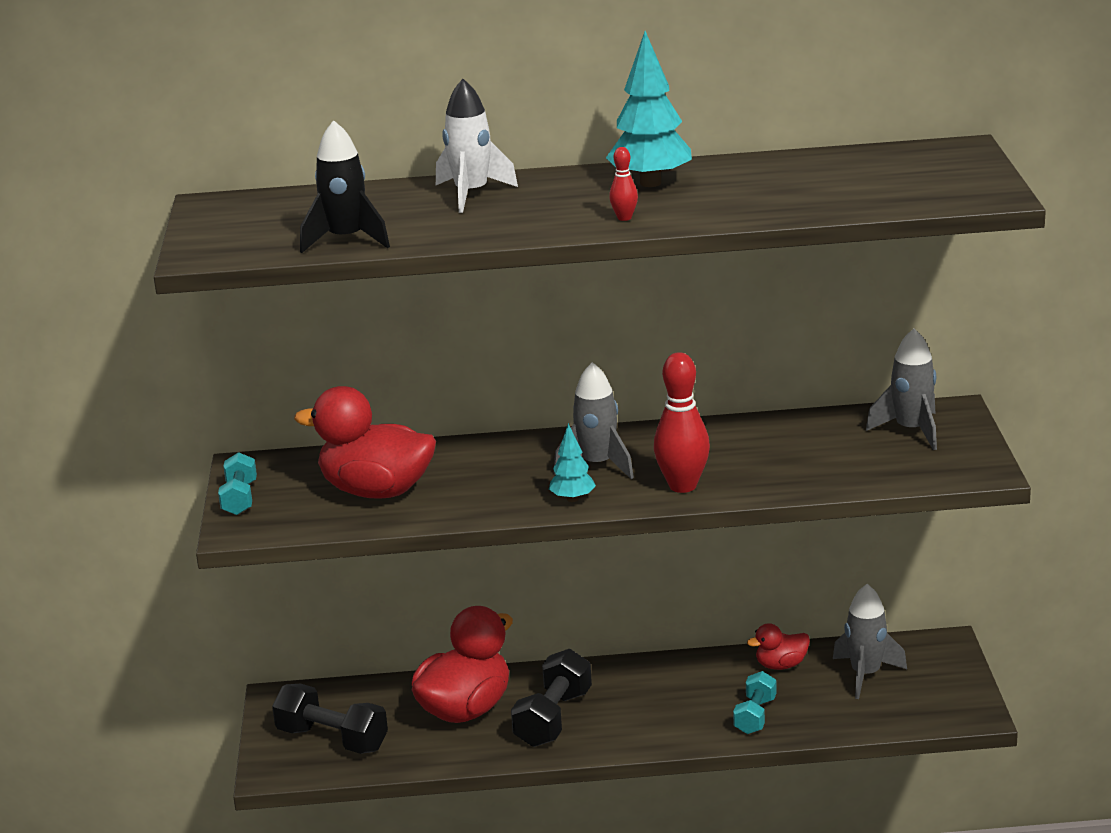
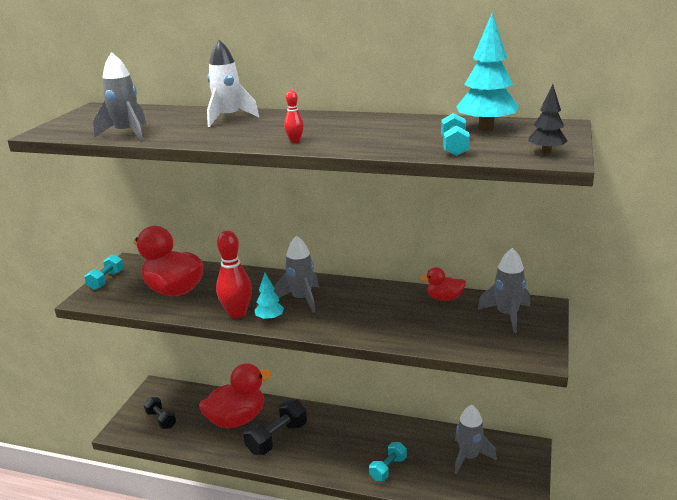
camera: 20 degrees right, 0 degrees up
(332, 739) = (161, 420): black dumbbell -> black dumbbell, size x0.63
(346, 240) = (127, 133): black rocket -> grey rocket
(650, 183) = (336, 123): turquoise tree -> turquoise tree (486, 128)
(682, 486) = (339, 324): red bowling pin -> red bowling pin (237, 313)
(781, 665) = (422, 437): red duck -> red duck (444, 298)
(852, 198) = (454, 147): none -> turquoise dumbbell
(972, 190) = (546, 152): none -> black tree

